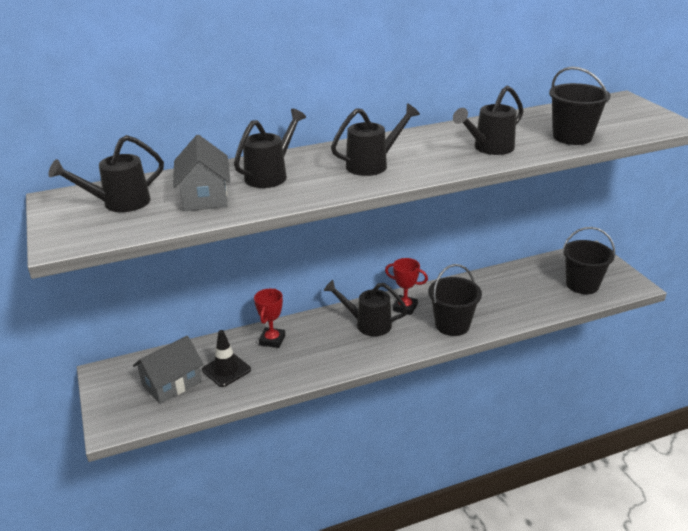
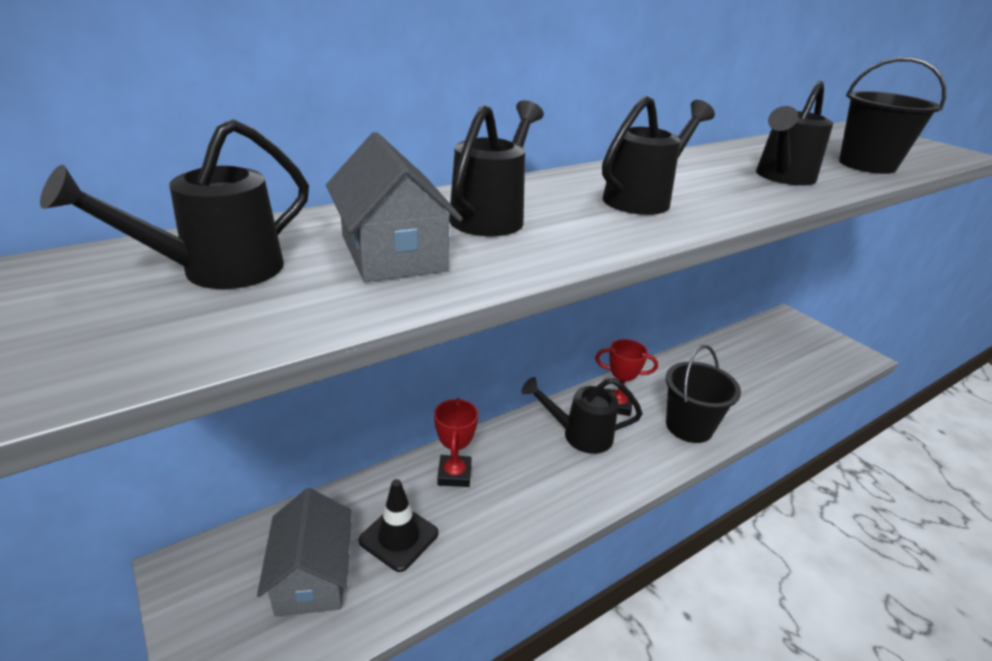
camera: 15 degrees left, 0 degrees up
(171, 383) = (312, 576): grey house -> grey house turned 45 degrees counterclockwise
(582, 285) = (805, 359): black bucket -> none

